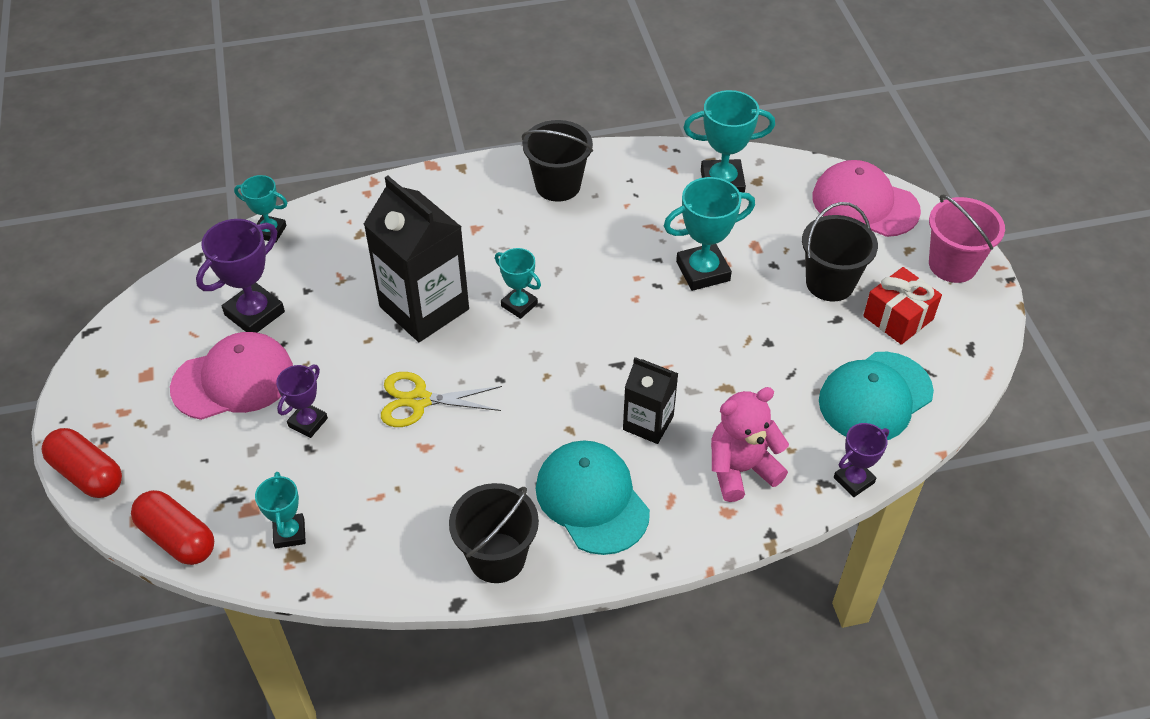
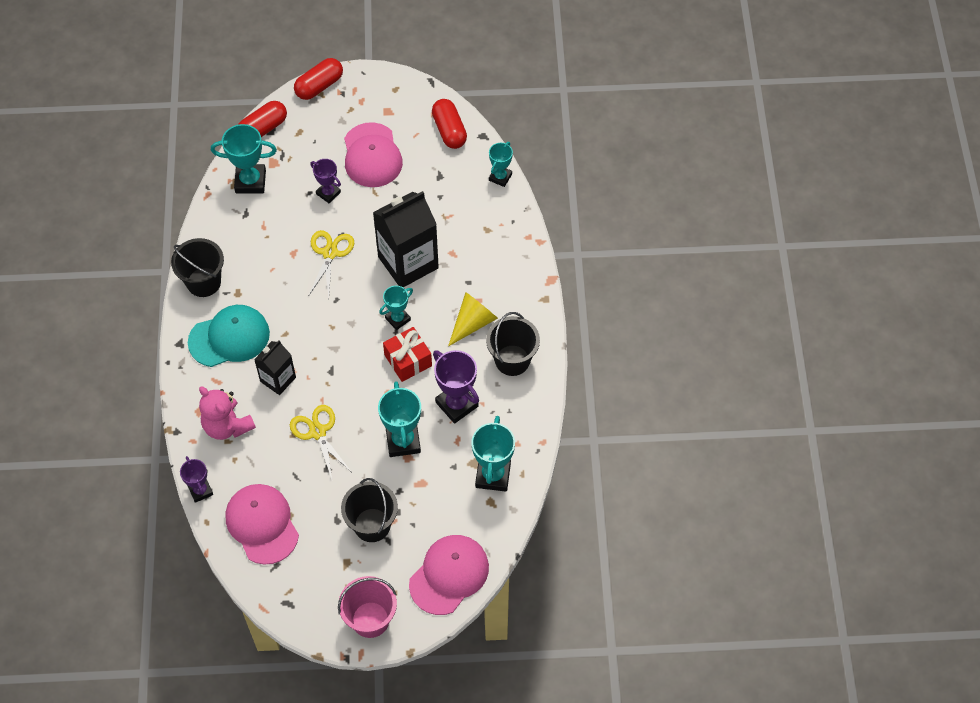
camera: 100 degrees right, 10 degrees up
(186, 296) = (449, 131): none -> red capsule
(254, 313) = (425, 167): purple trophy -> purple trophy (457, 404)
(289, 533) = (250, 181): turquoise trophy -> turquoise trophy, size x1.63
(510, 228) = (473, 323): none -> yellow cone
(717, 361) = (318, 432): none -> yellow scissors
(741, 469) = (227, 426): pink teddy bear -> pink teddy bear turned 150 degrees clockwise
(875, 397) = (262, 524): turquoise cap -> pink cap
(898, 318) = (328, 562): red gift -> red gift (408, 360)

